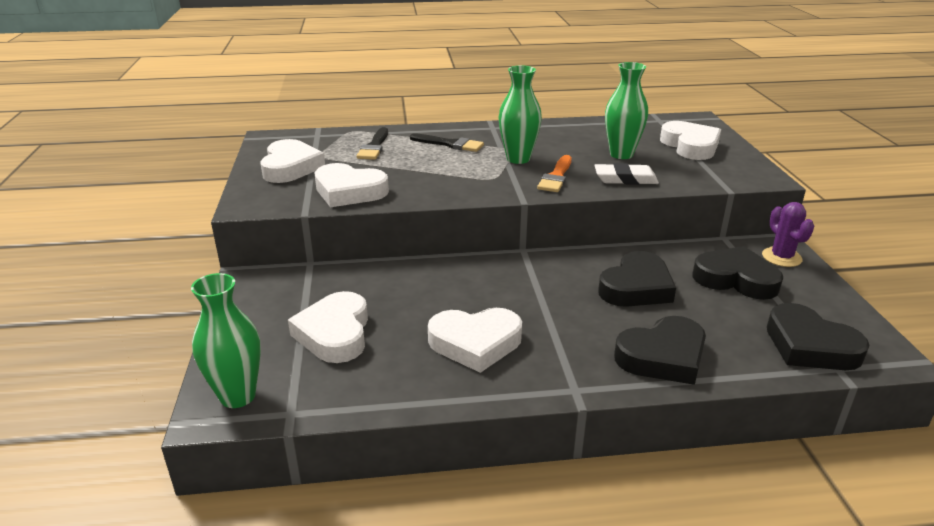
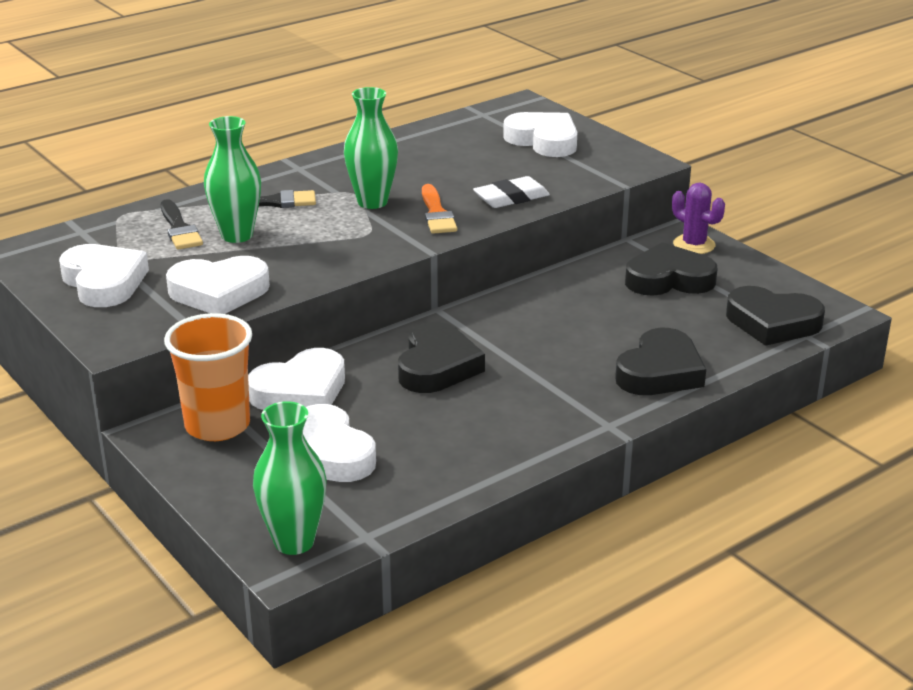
camera: 30 degrees left, 0 degrees up
(289, 287) = (217, 425): none -> orange cup
(475, 343) = (480, 416): white heart -> white heart (300, 391)
(621, 154) = (480, 169): green vase -> green vase (237, 235)
(636, 287) = (584, 314): black heart -> black heart (437, 366)

